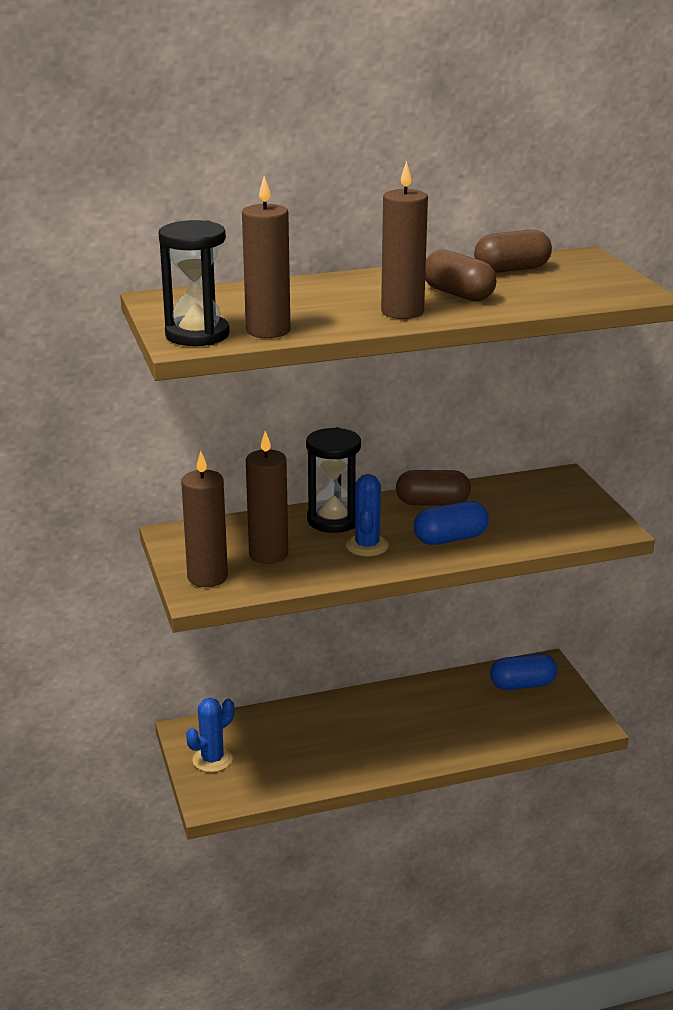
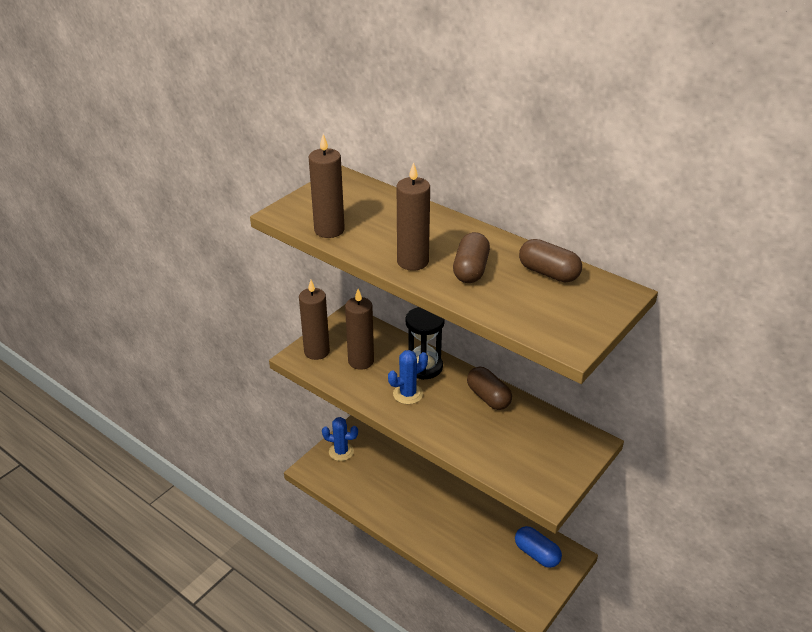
camera: 55 degrees right, 10 degrees up
(197, 335) = (299, 212): black hourglass -> none
(450, 538) = (452, 425): blue capsule -> none

